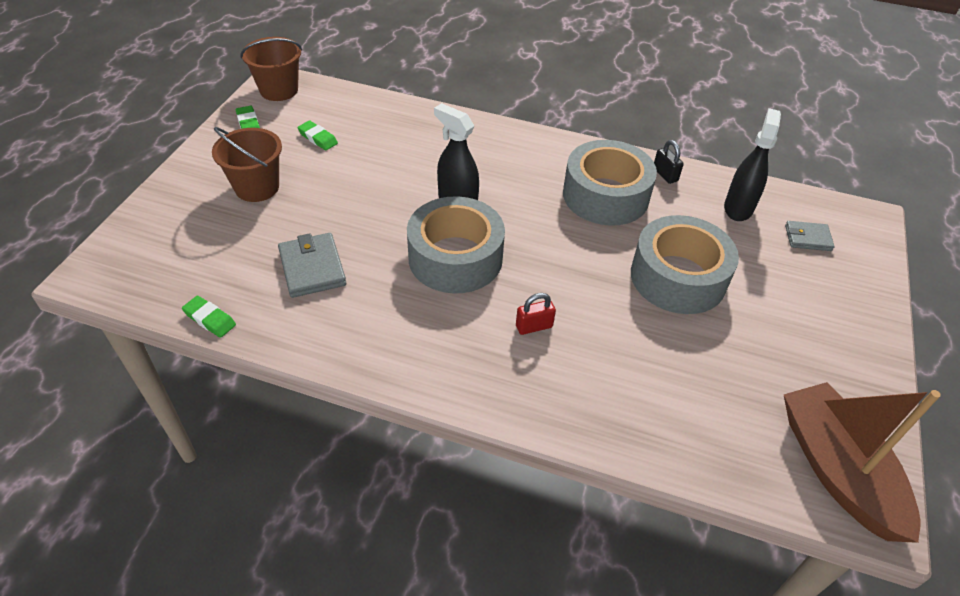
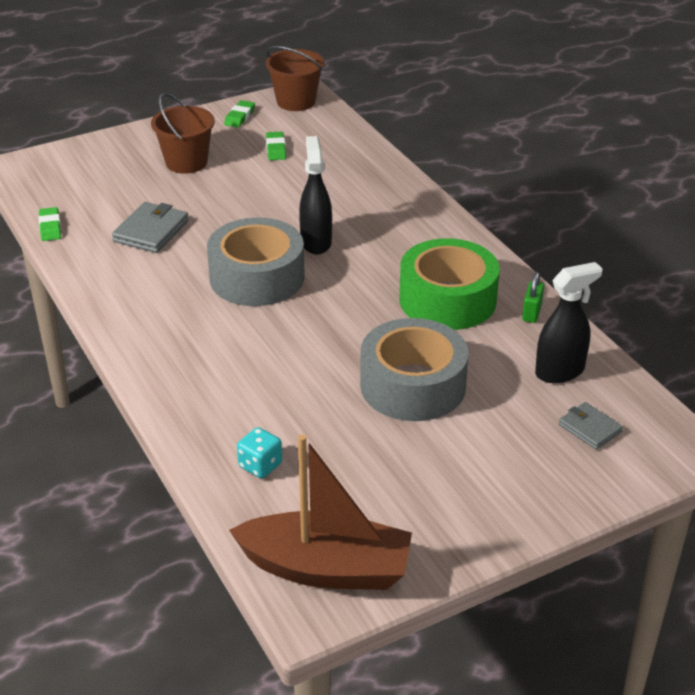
camera: 45 degrees right, 10 degrees down
(534, 326) = (246, 349): red padlock -> none
(605, 196) = (447, 300): grey tape -> green tape
(665, 174) = (531, 313): black padlock -> green padlock
(682, 420) = (260, 465): none -> turquoise dice
(837, 470) = (326, 568): brown boat -> brown boat turned 75 degrees clockwise

